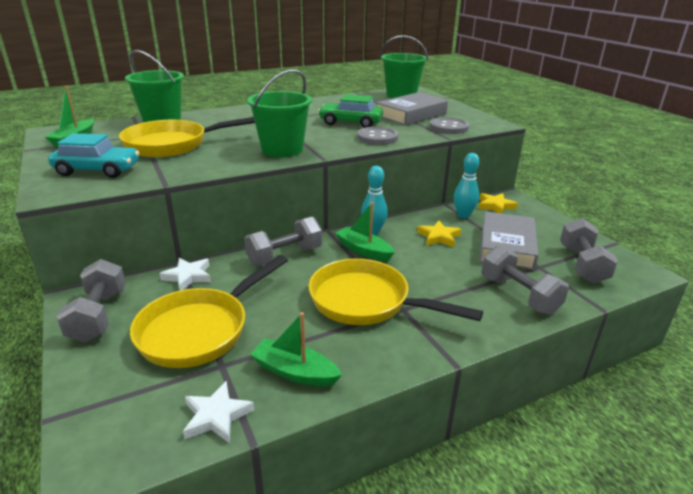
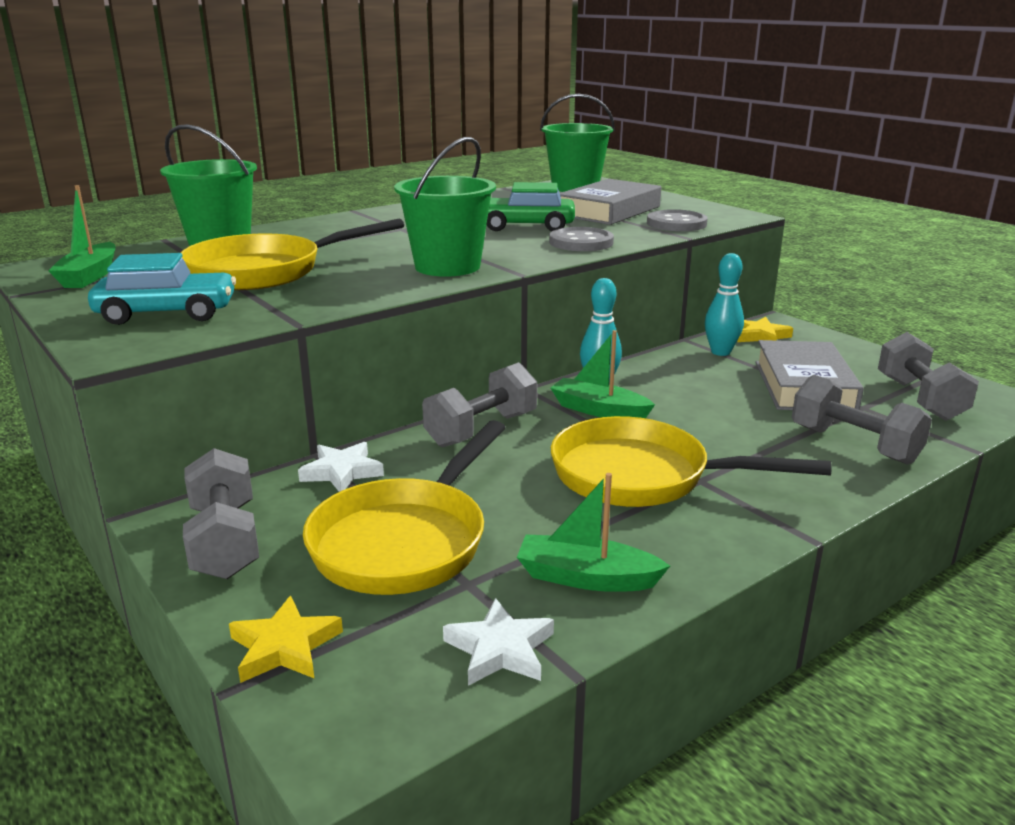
camera: 10 degrees left, 5 degrees down
(439, 237) = (700, 383): yellow star -> yellow star (284, 646)

